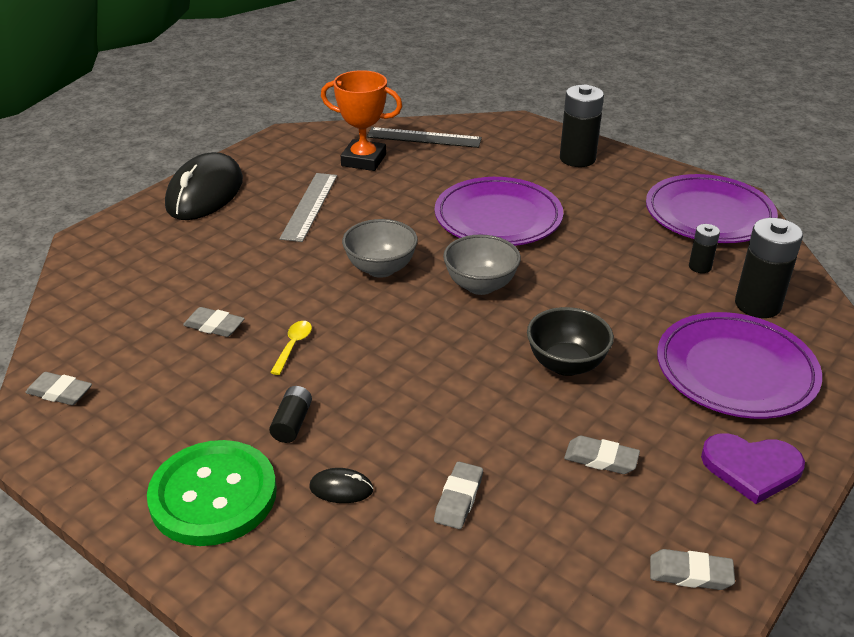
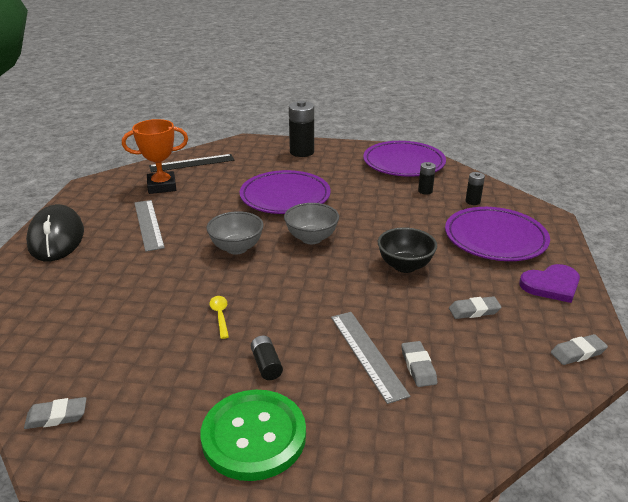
camera: 30 degrees left, 5 degrees down
(214, 326) = (147, 323): grey eraser -> none
(341, 488) = (339, 392): black mouse -> none
(413, 458) = (367, 354): none -> grey ruler
(757, 305) = (472, 201): black battery -> black battery, size x0.53

